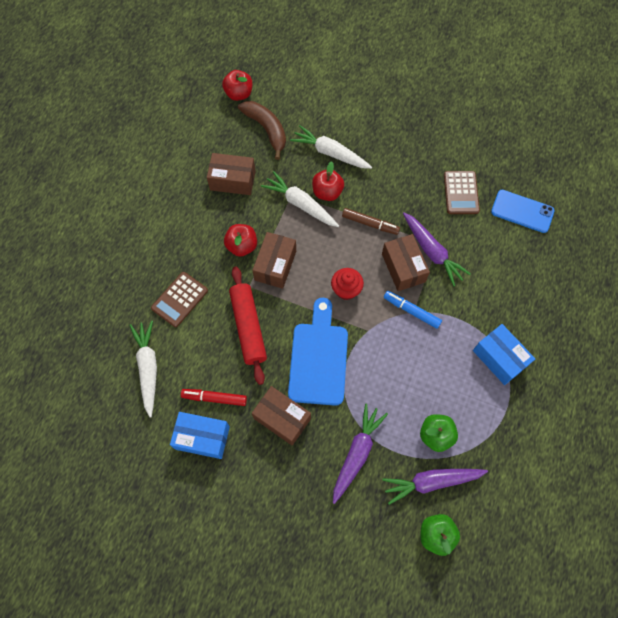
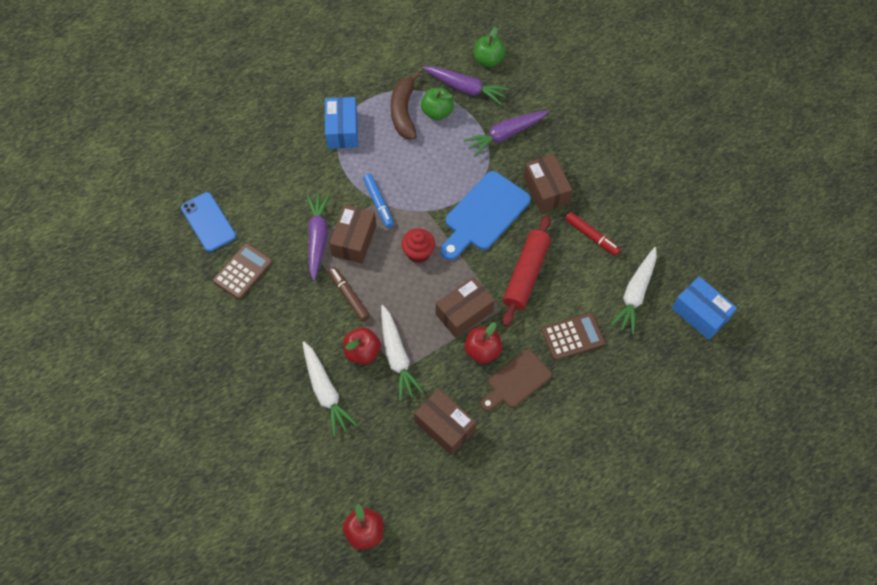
camera: 145 degrees left, 5 degrees down
(202, 240) = (516, 381): none -> brown cutting board
(202, 437) = (619, 214): blue box -> blue box (700, 313)
(266, 129) = (368, 463): brown banana -> brown banana (403, 112)

